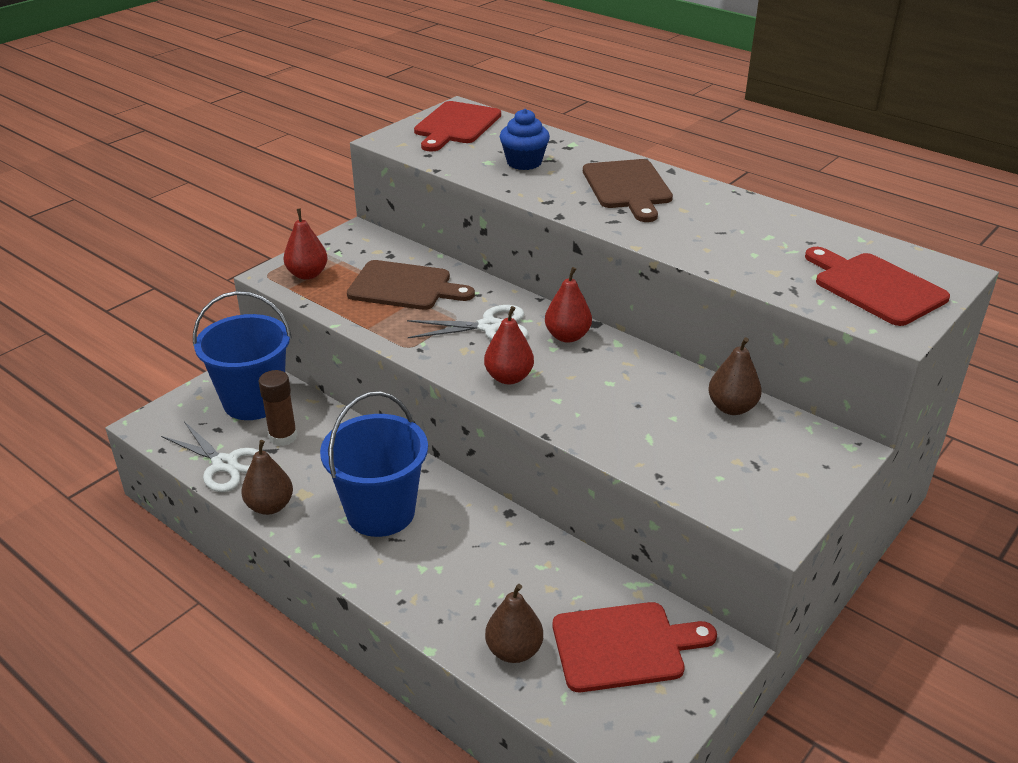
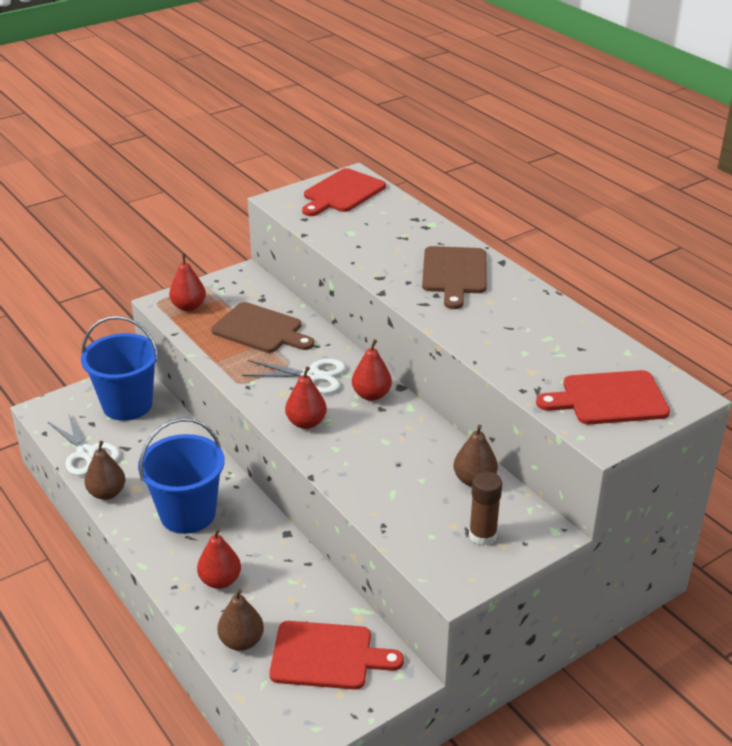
camera: 15 degrees right, 0 degrees up
(283, 437) = (138, 438): brown glue stick -> brown glue stick (482, 535)
(455, 583) = (220, 580): none -> red pear
(524, 162) = (380, 237): blue cupcake -> none
(875, 287) = (609, 399): red cutting board -> red cutting board turned 75 degrees counterclockwise

